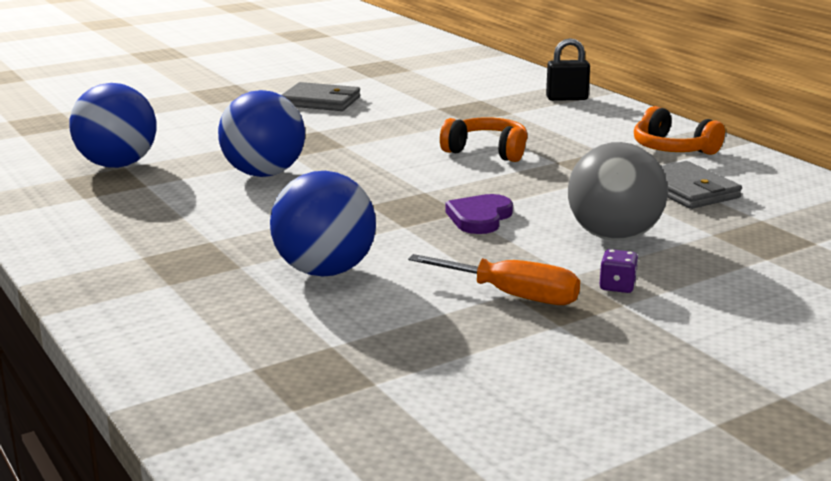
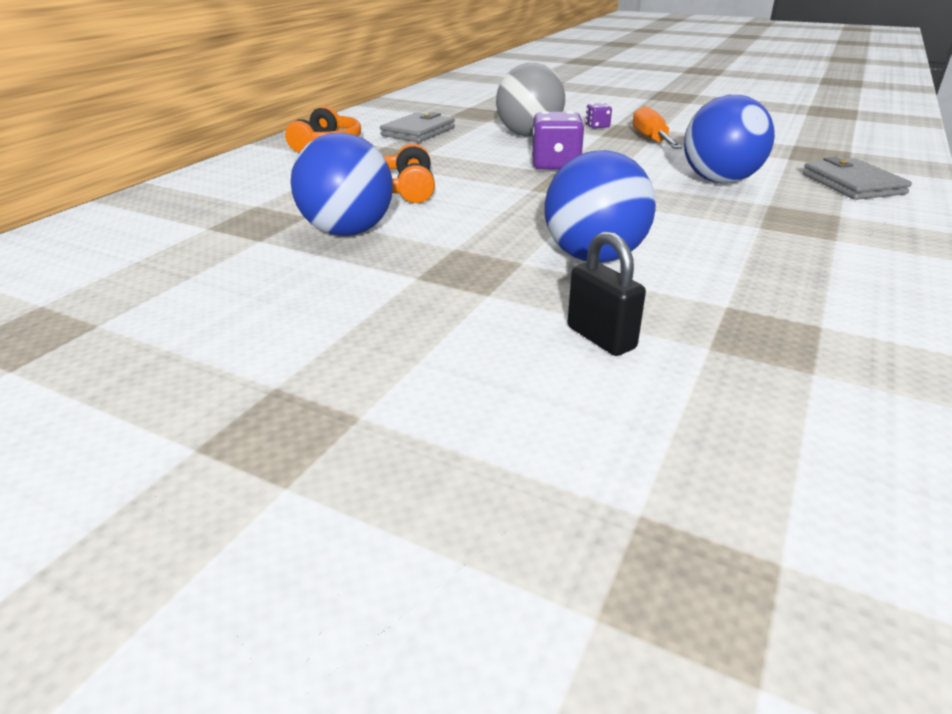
camera: 120 degrees left, 10 degrees up
(117, 165) = (714, 355): blue ball -> blue ball (348, 232)
(321, 101) = (279, 317): grey wallet -> grey wallet (852, 184)
(479, 218) = (555, 165): purple heart -> purple dice
(566, 98) = (182, 194): black padlock -> black padlock (601, 338)

